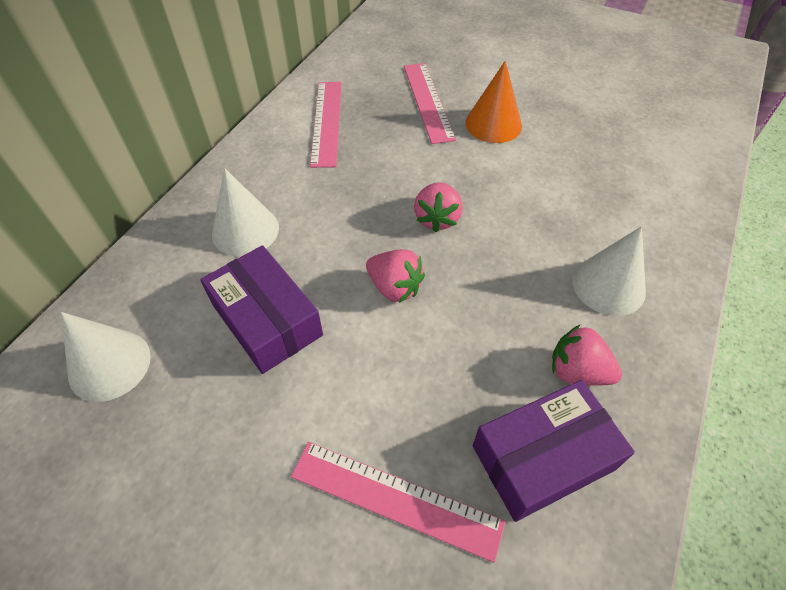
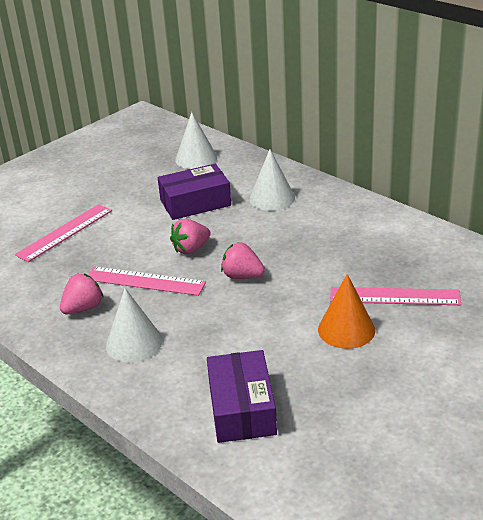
camera: 110 degrees right, 20 degrees down
(326, 122) = (380, 238): pink ruler -> pink ruler (145, 281)
(543, 457) = (46, 281): purple box -> purple box (242, 408)

